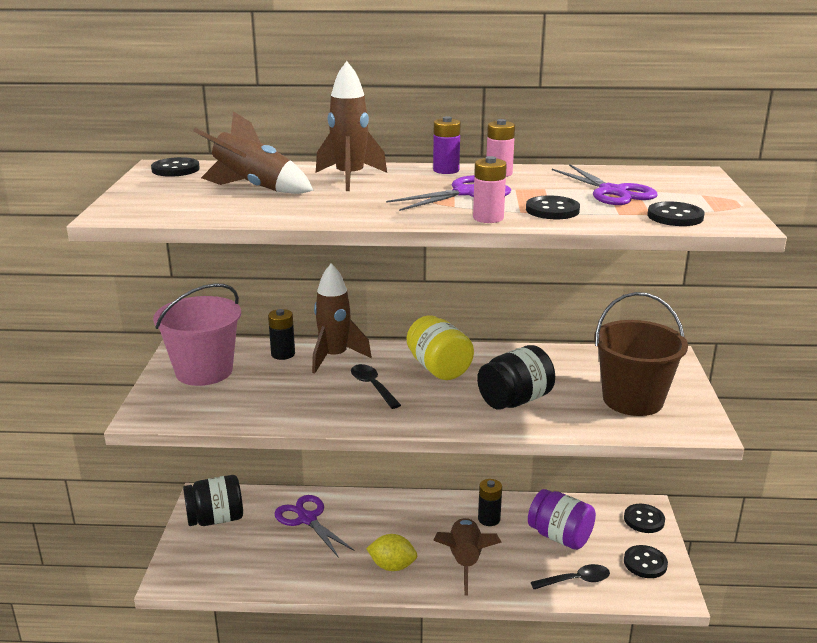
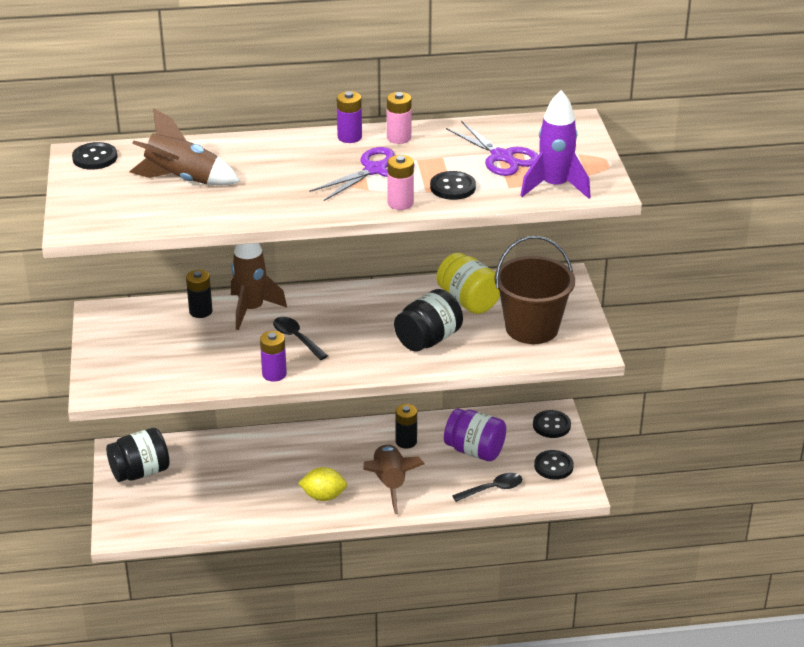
camera: 10 degrees left, 10 degrees up
(204, 371) = (132, 338): pink bucket -> none
(307, 519) = (231, 461): purple scissors -> none
(337, 418) = (274, 374): none -> purple battery
(350, 178) = (265, 157): brown rocket -> none
(439, 368) = (353, 312): yellow jar -> yellow jar (468, 301)
(675, 216) = (554, 187): black button -> purple rocket

